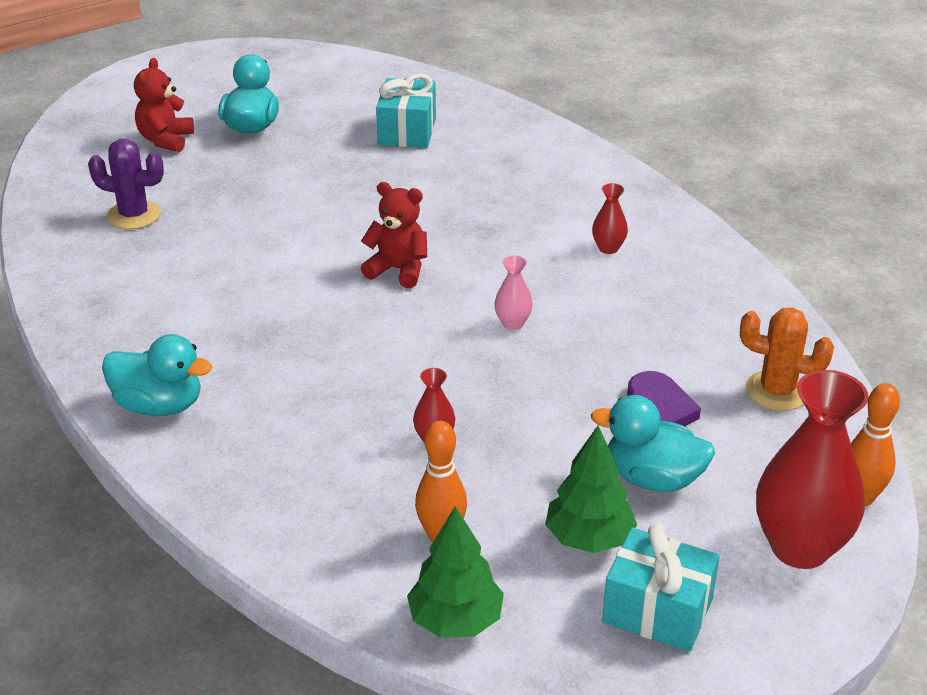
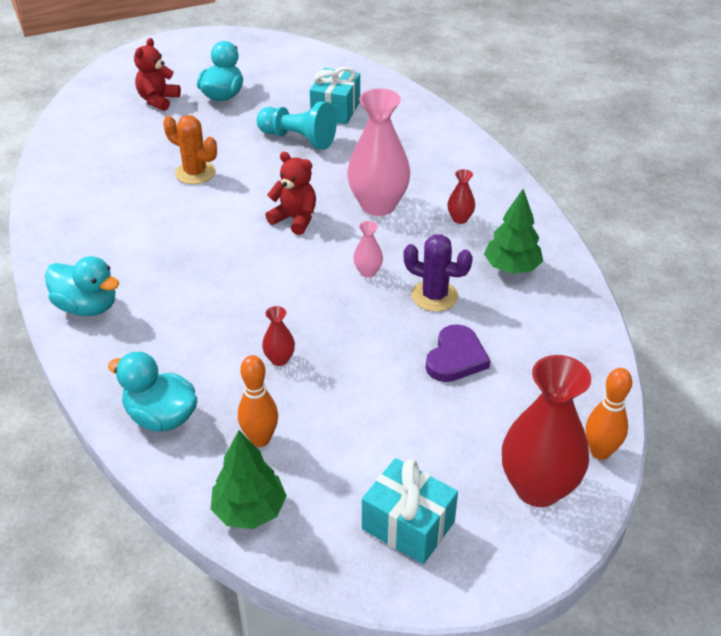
camera: 10 degrees right, 5 degrees up
(134, 215) = (117, 156): purple cactus -> purple cactus (434, 296)
(370, 171) = (298, 139): none -> turquoise pawn
(500, 242) = (378, 205): none -> pink vase
(589, 538) = (373, 457): green tree -> green tree (511, 268)
(653, 478) = (437, 413): turquoise duck -> turquoise duck (161, 417)
(777, 391) = (558, 352): orange cactus -> orange cactus (195, 173)

